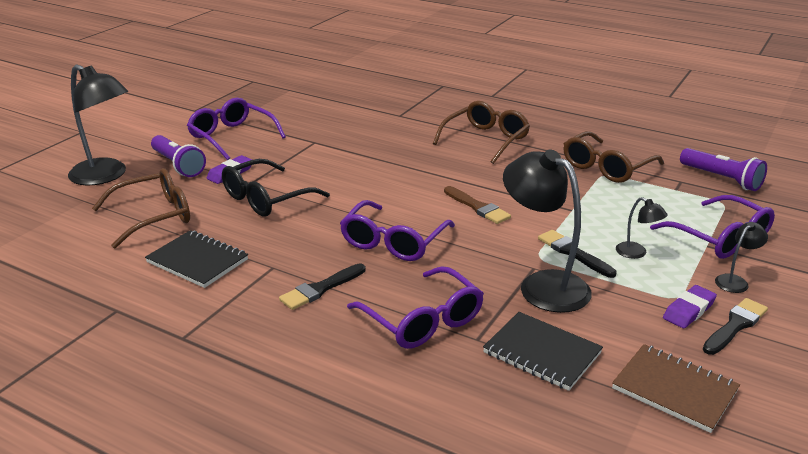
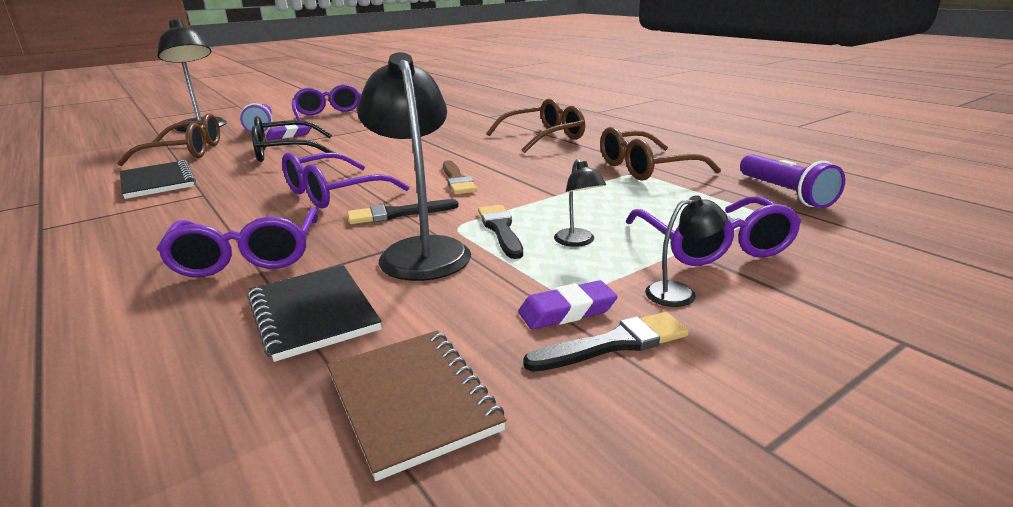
camera: 25 degrees right, 5 degrees down
(320, 289) = (209, 215): black brush -> black brush (397, 214)

